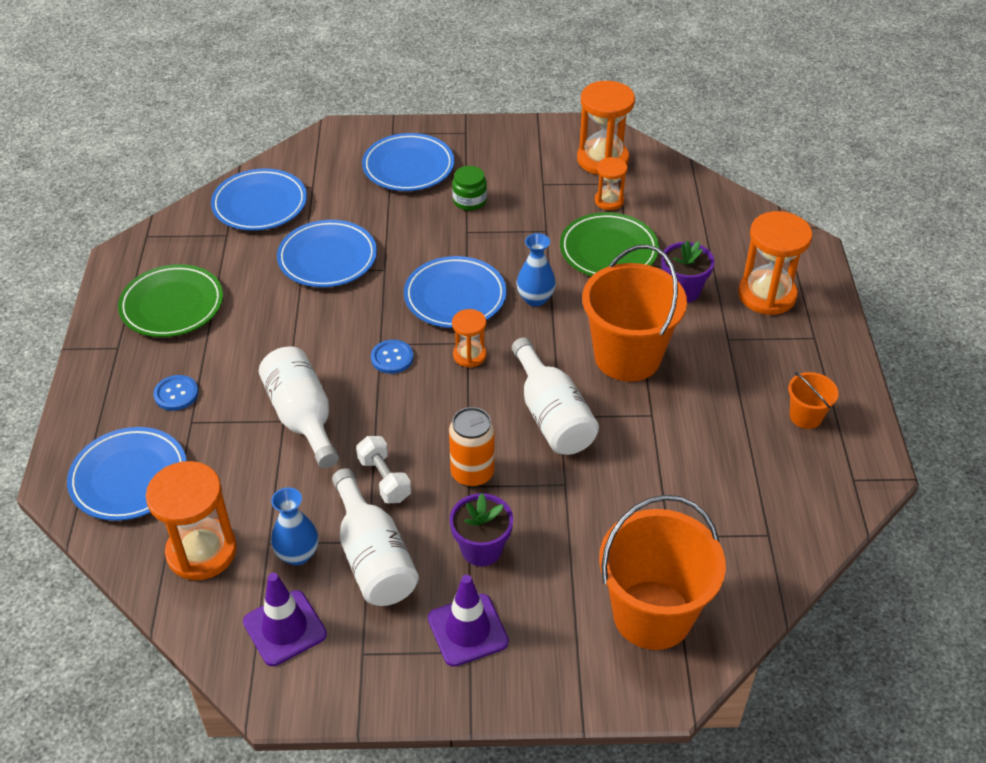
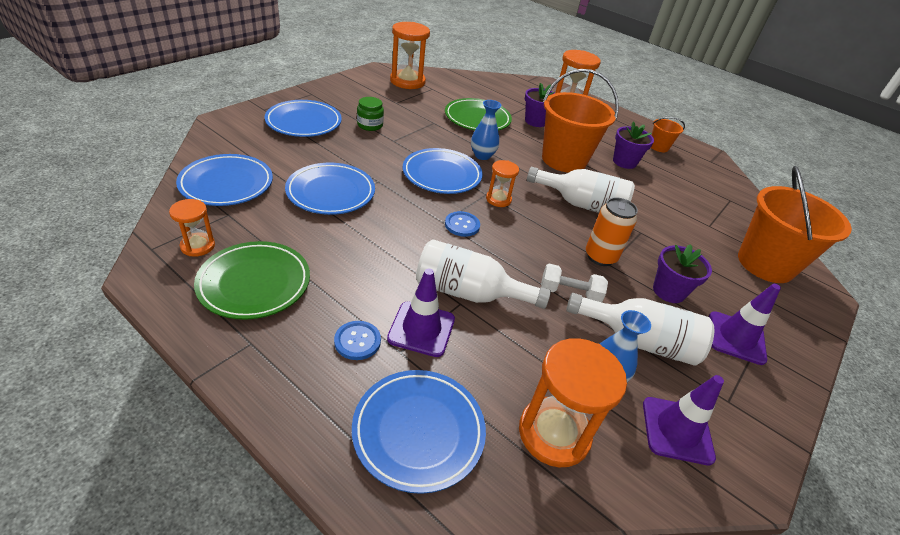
camera: 55 degrees left, 5 degrees down
(227, 417) = (421, 329): none -> purple traffic cone
(609, 201) = (441, 98): orange hourglass -> orange hourglass (198, 246)
(708, 404) = (624, 162): none -> purple flower pot

